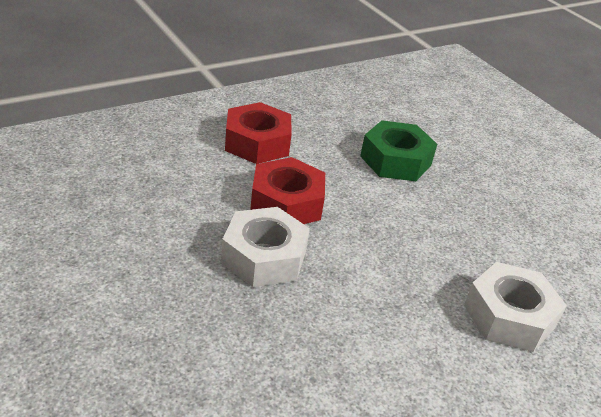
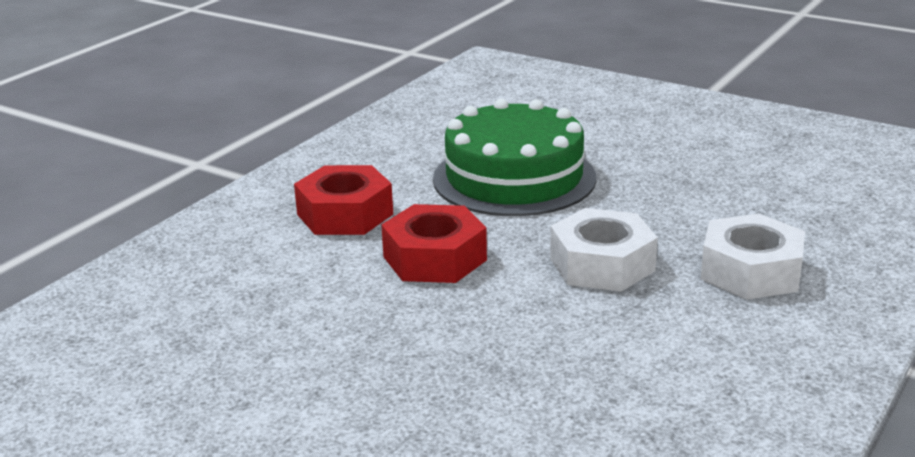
camera: 20 degrees left, 10 degrees down
(264, 257) = (459, 316): white nut -> white nut (602, 264)
(395, 160) = (514, 178): green nut -> green cake

